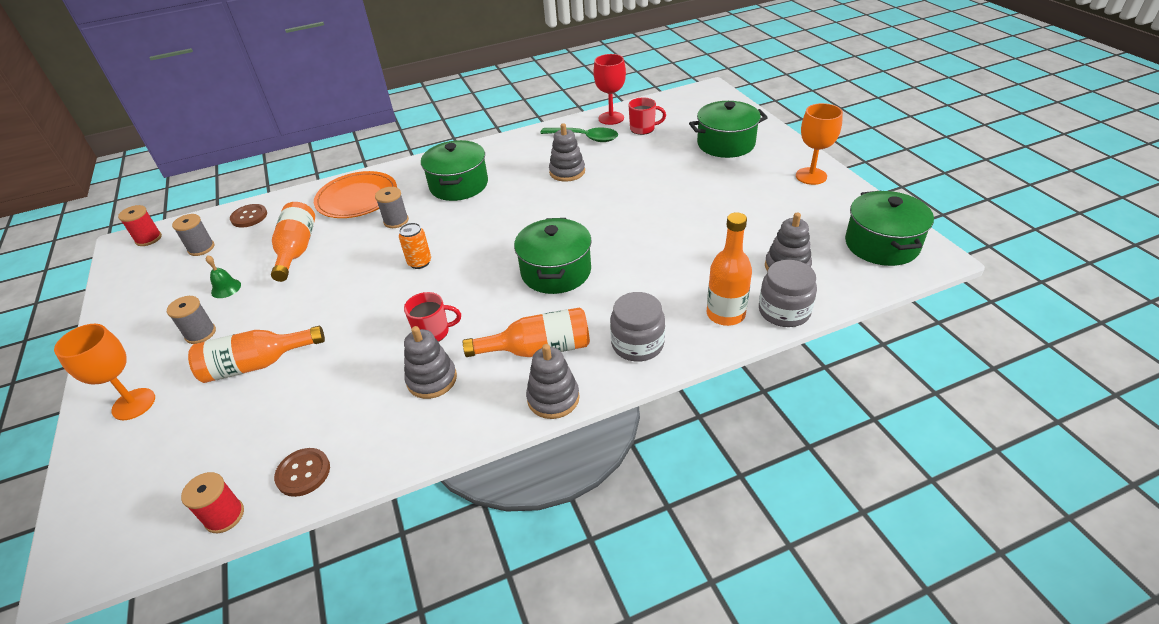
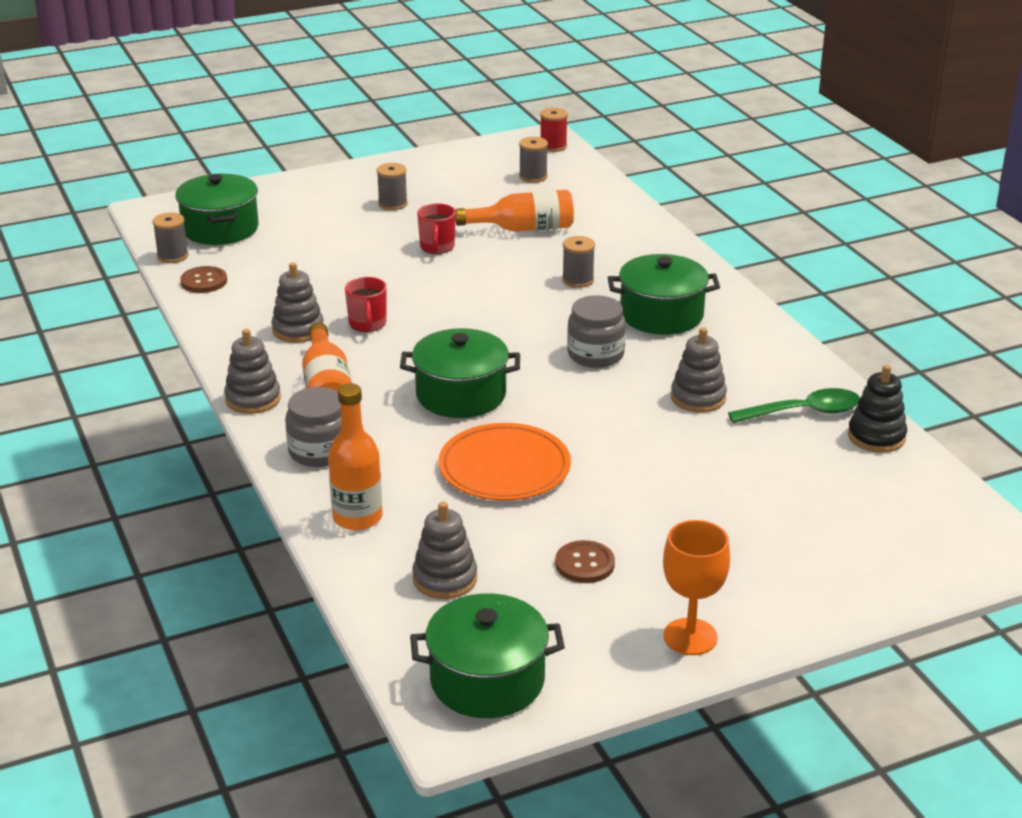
camera: 85 degrees right, 10 degrees down
(134, 404) = (306, 194): orange goblet -> none
(224, 516) = (172, 256): red spool -> grey spool
(226, 288) = (461, 202): green bell -> none
(249, 217) = (592, 191): brown button -> brown button (584, 564)
(257, 364) = (342, 238): orange bottle -> none
(357, 198) = (630, 249): orange plate -> orange plate (504, 467)
(419, 262) = (491, 304): orange can -> none
(585, 138) = (804, 412): green spoon -> green spoon turned 120 degrees counterclockwise
(611, 118) = (876, 437): red goblet -> black stacking toy
(643, 129) = (841, 468): red mug -> red mug (437, 247)
(726, 144) = (797, 553): green pot -> green pot (220, 228)
(784, 311) = (353, 565): grey jar -> grey jar (595, 354)

